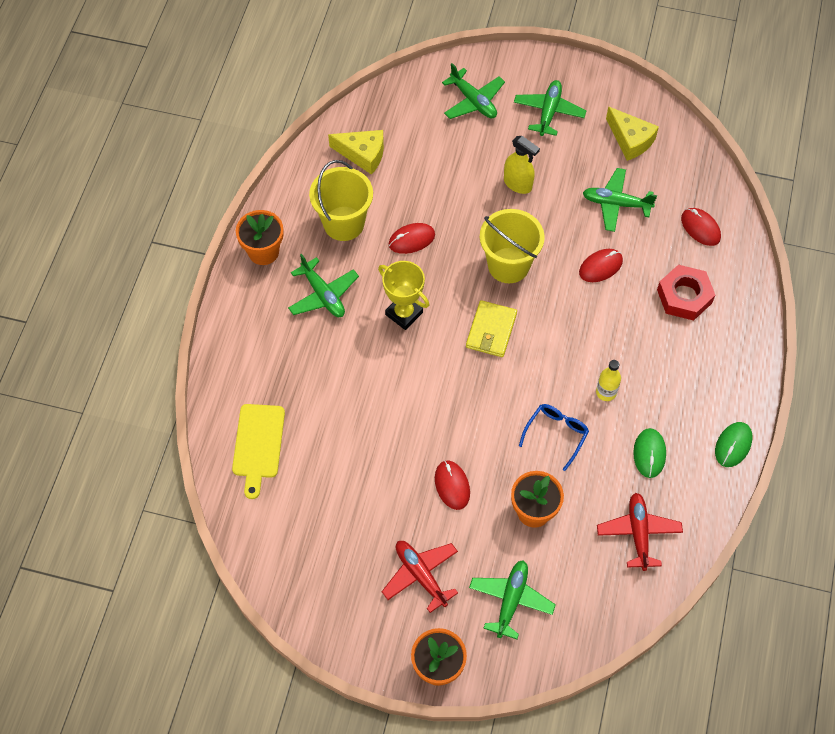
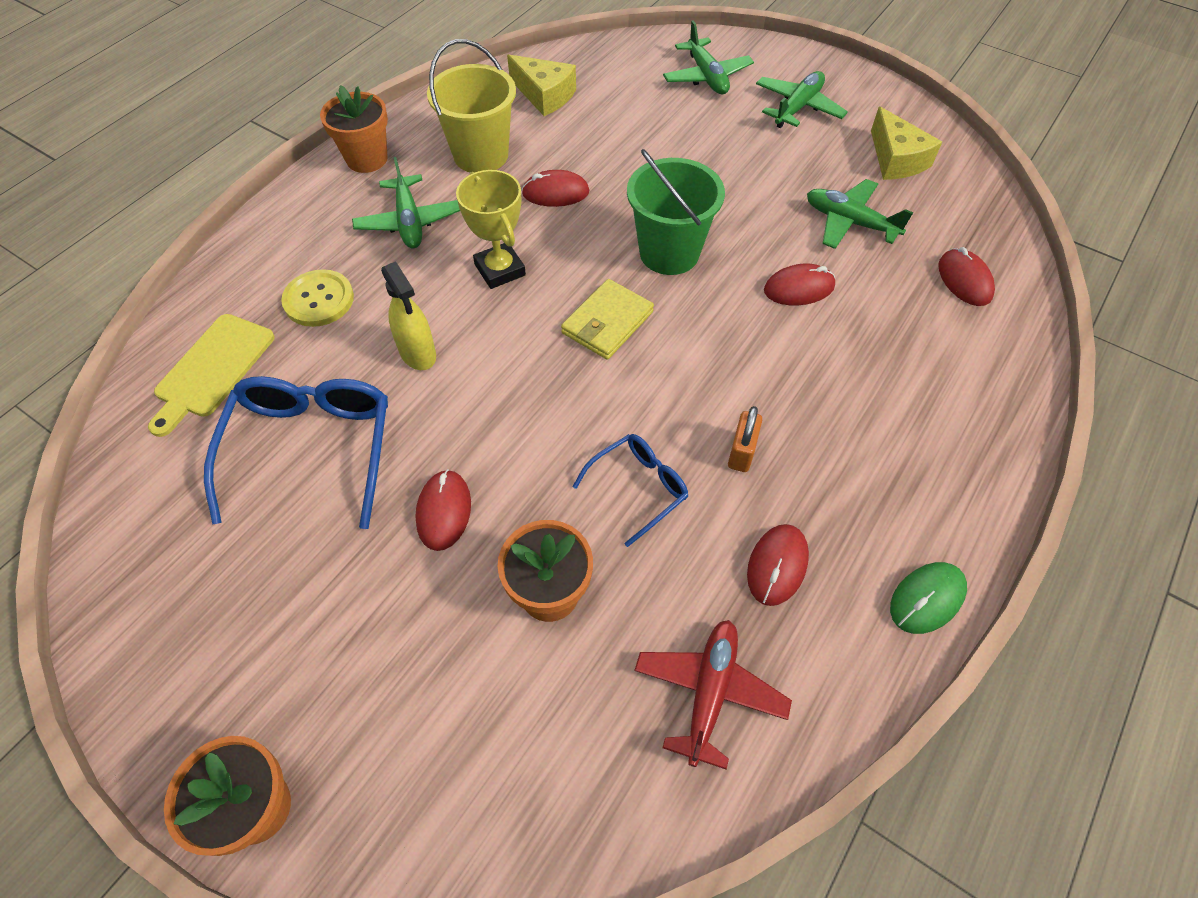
camera: 20 degrees right, 5 degrees down
(297, 374) = (319, 300): none -> yellow button
(353, 475) = (311, 449): none -> blue glasses
(420, 575) = (320, 633): red plane -> none
(508, 265) = (669, 253): yellow bucket -> green bucket
(511, 600) = (441, 731): green plane -> none
(518, 184) = (724, 169): yellow spray bottle -> yellow spray bottle (418, 353)
(606, 392) = (741, 452): yellow bottle -> orange padlock
(649, 454) = (777, 566): green mouse -> red mouse
(684, 296) = (912, 358): red nut -> none

